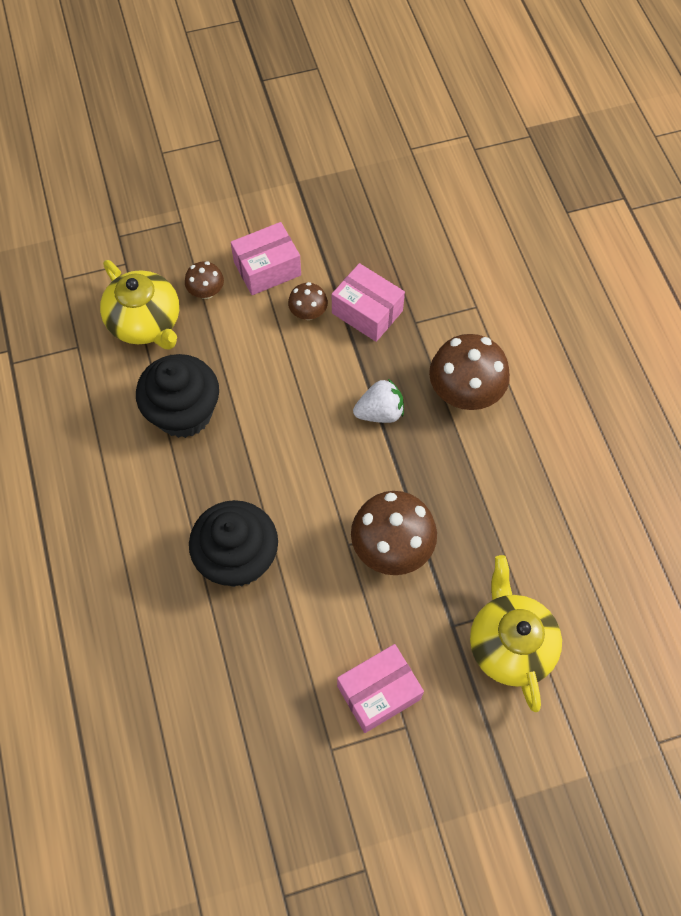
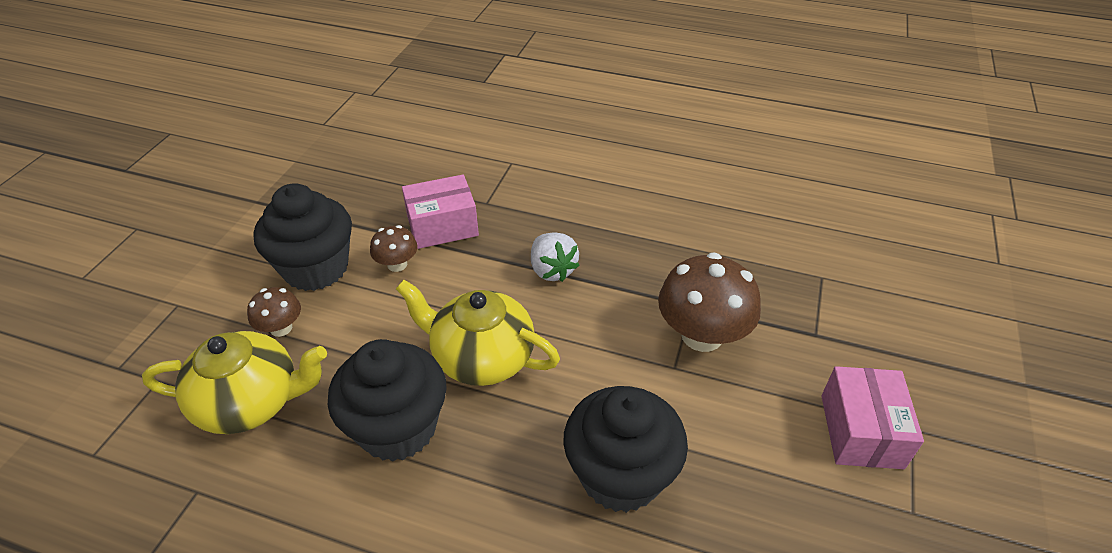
camera: 55 degrees left, 20 degrees down
(267, 268) = (316, 268): pink box -> black cupcake
(380, 412) = (552, 270): white strawberry -> white strawberry turned 135 degrees clockwise
(465, 392) = (584, 208): brown mushroom -> none
(509, 644) = (857, 305): yellow teapot -> yellow teapot (481, 357)

